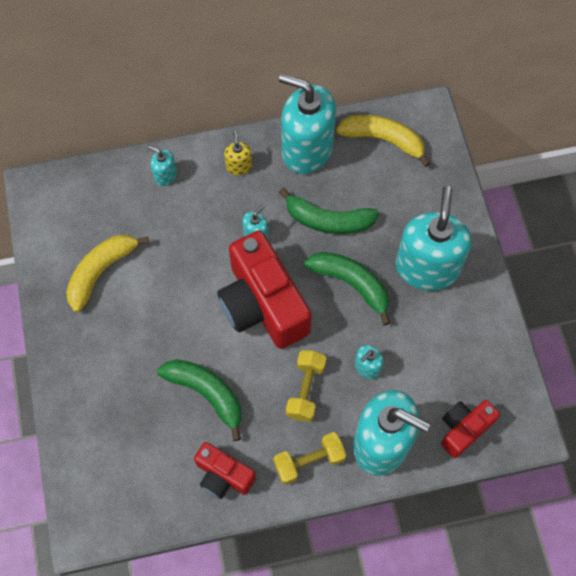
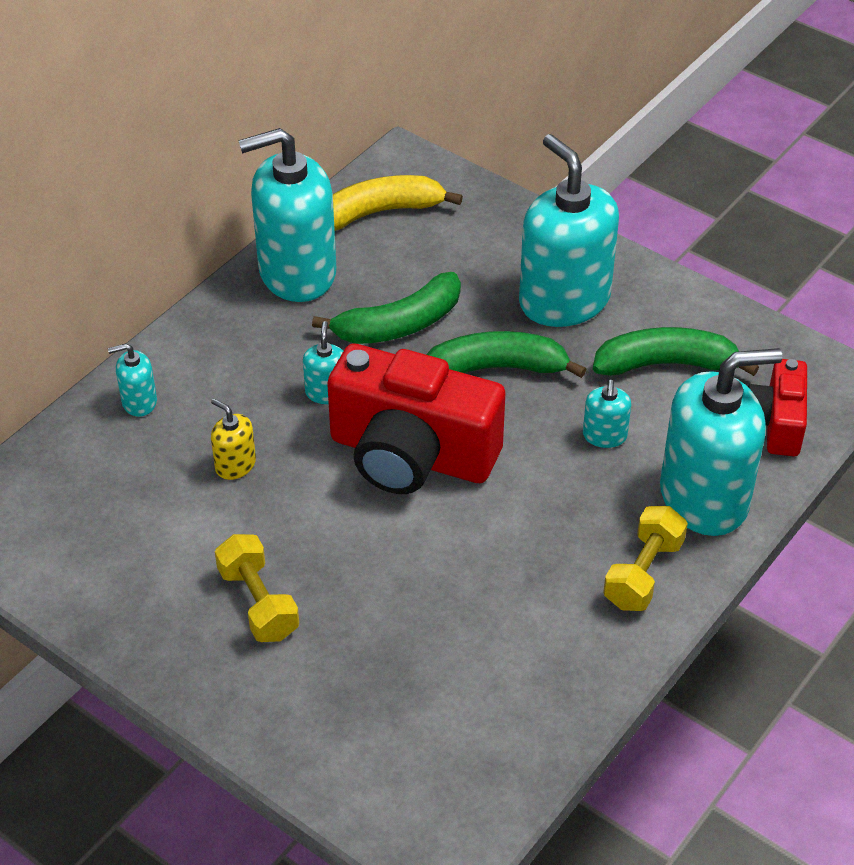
camera: 40 degrees left, 20 degrees down
(101, 271) = (159, 555): yellow banana -> none
(207, 393) = (442, 591): green banana -> green banana (666, 364)
(223, 475) = (558, 661): red camera -> none
(239, 166) = (228, 337): yellow soap dispenser -> yellow soap dispenser (235, 465)
(305, 390) = (558, 505): yellow dumbbell -> yellow dumbbell (258, 603)

